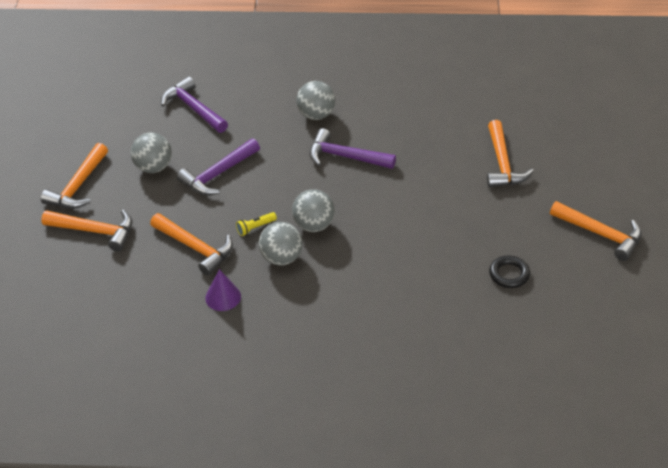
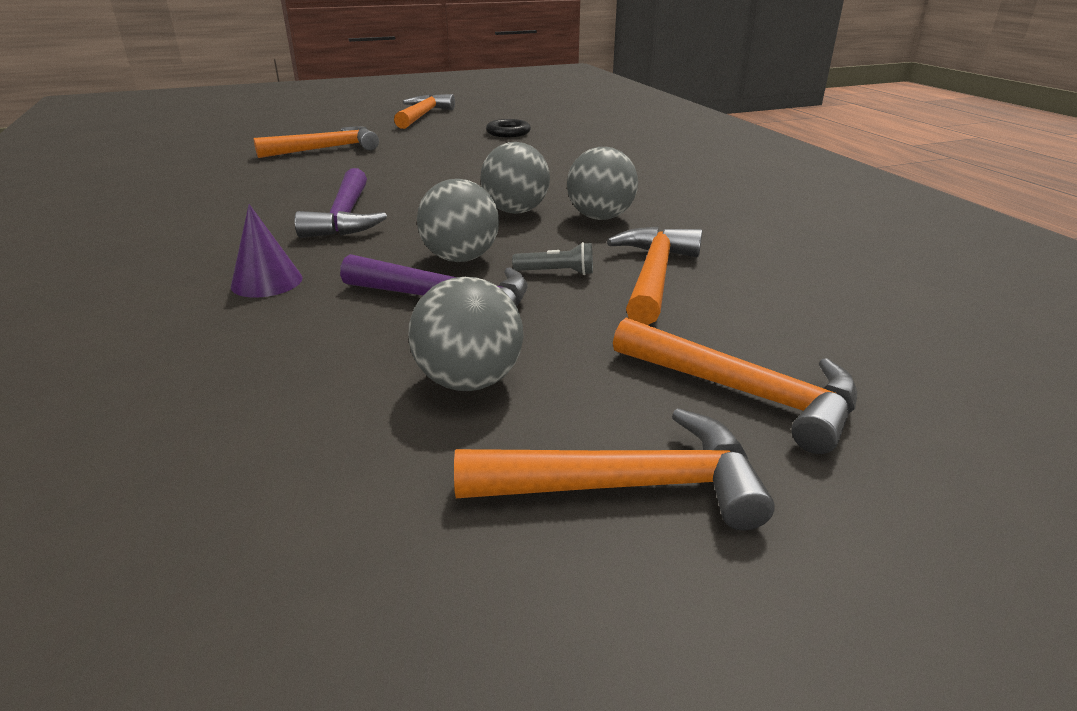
camera: 115 degrees left, 15 degrees down
(95, 231) = (743, 393): orange hammer -> orange hammer turned 135 degrees clockwise
(194, 108) = (204, 390): purple hammer -> none
(222, 216) = (557, 272): none -> grey flashlight
(223, 297) = (720, 235): purple cone -> purple cone (267, 282)
(255, 228) = (558, 243): yellow flashlight -> none
(316, 115) = (228, 253): grey ball -> grey ball (460, 258)

